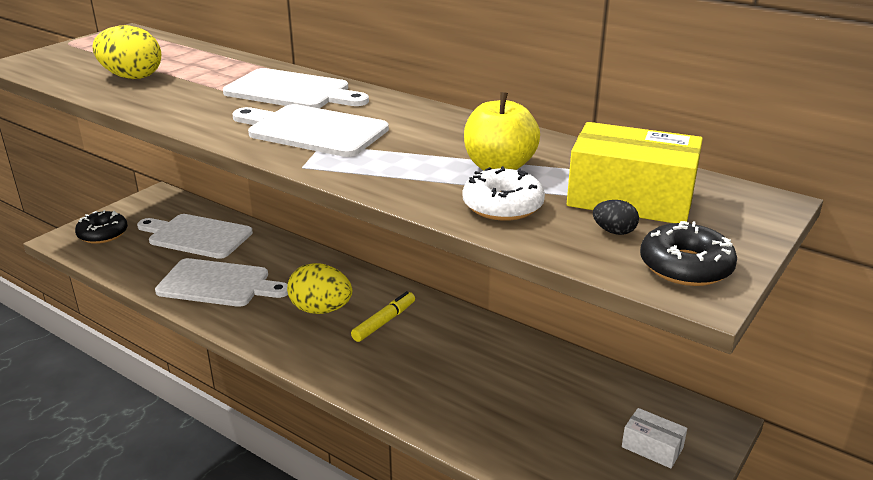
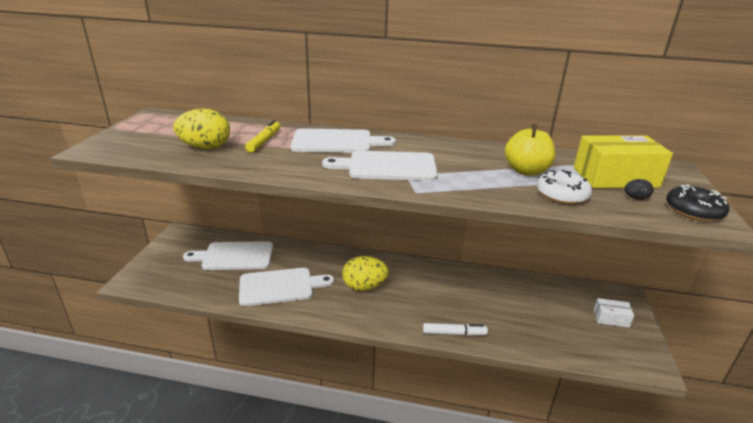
camera: 25 degrees left, 0 degrees up
(103, 234) = (160, 270): black donut -> none
(384, 322) = (410, 284): yellow marker -> yellow marker (264, 141)
(386, 398) = (454, 333): none -> white marker

